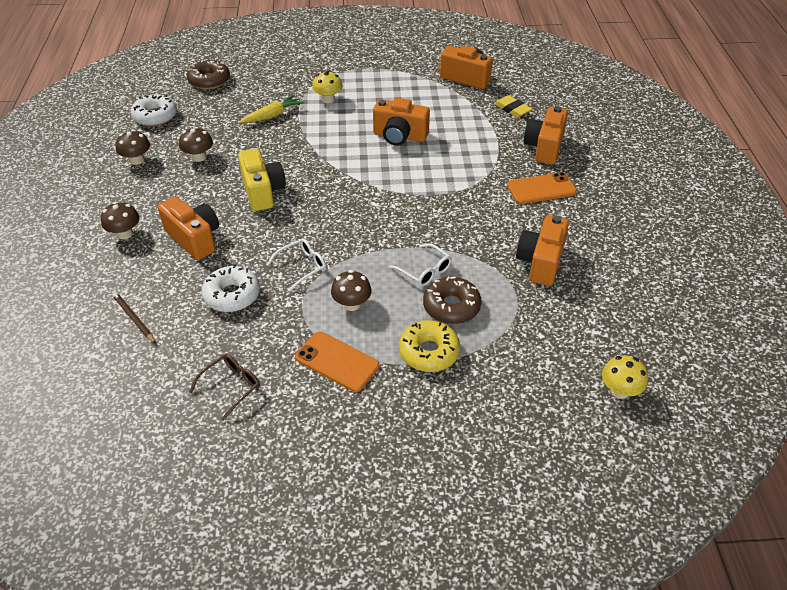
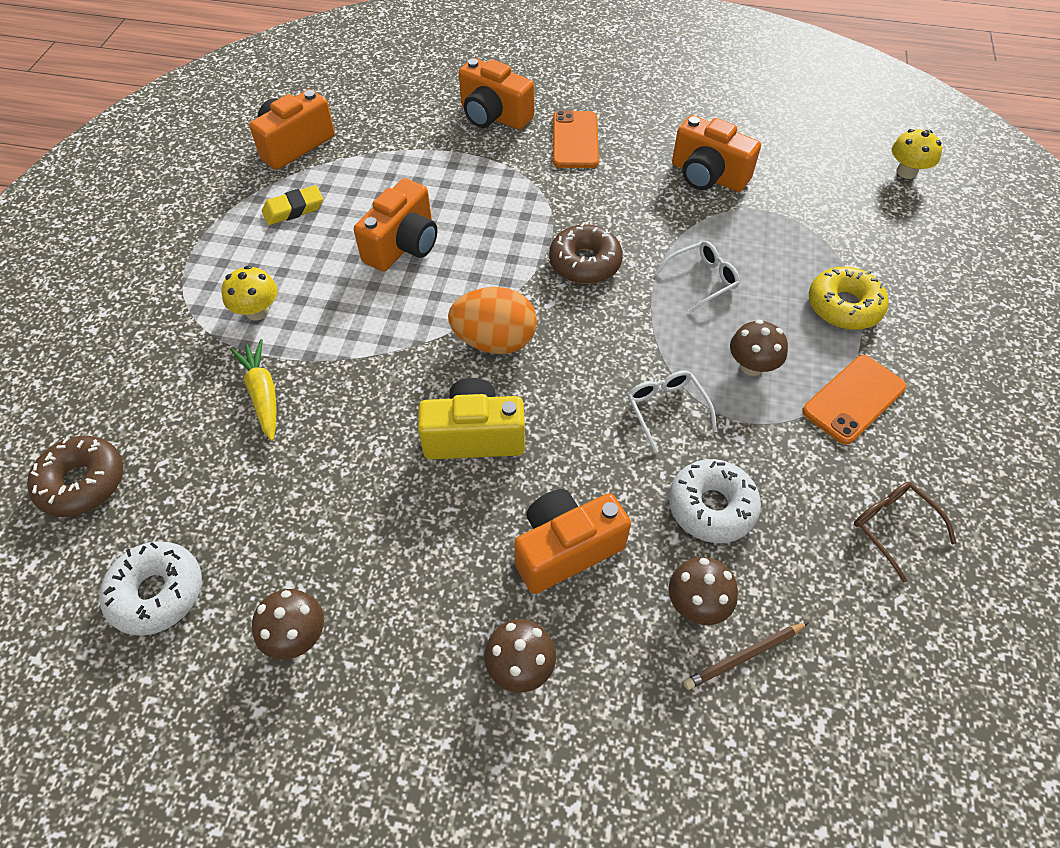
camera: 75 degrees left, 10 degrees up
(199, 157) = (336, 523): brown mushroom -> brown mushroom (697, 603)
(335, 186) = (495, 341): none -> orange egg
(451, 306) = (770, 269): brown donut -> brown donut (585, 263)
(512, 109) = (396, 121): yellow eraser -> yellow eraser (293, 209)

